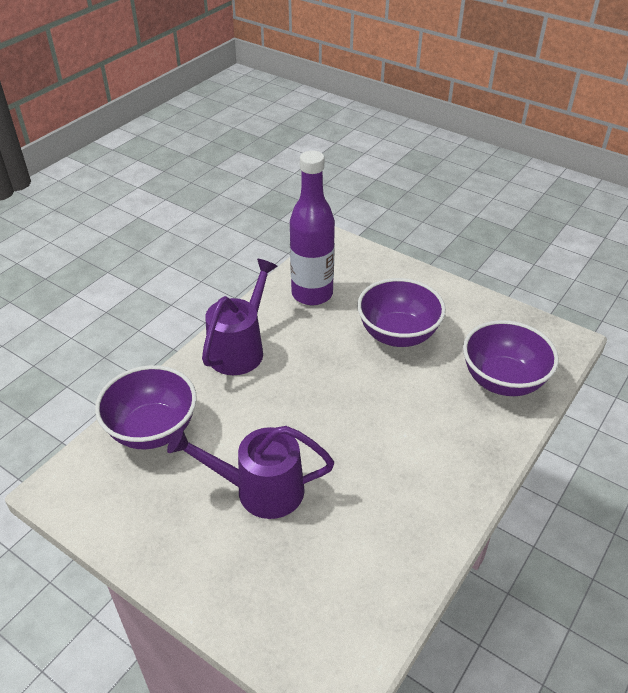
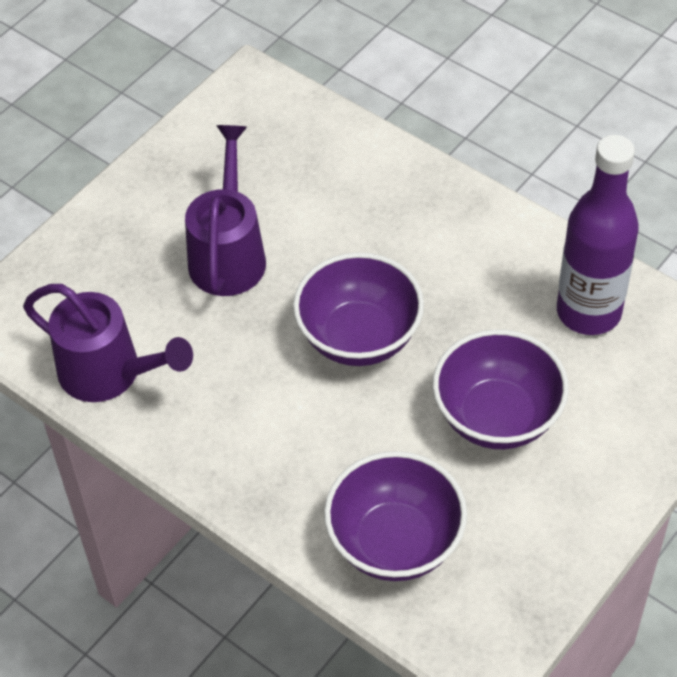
camera: 95 degrees right, 10 degrees up
(152, 429) = (327, 150): purple bowl -> purple bowl (359, 337)
(240, 348) = (467, 228): purple watering can -> purple watering can (110, 374)

